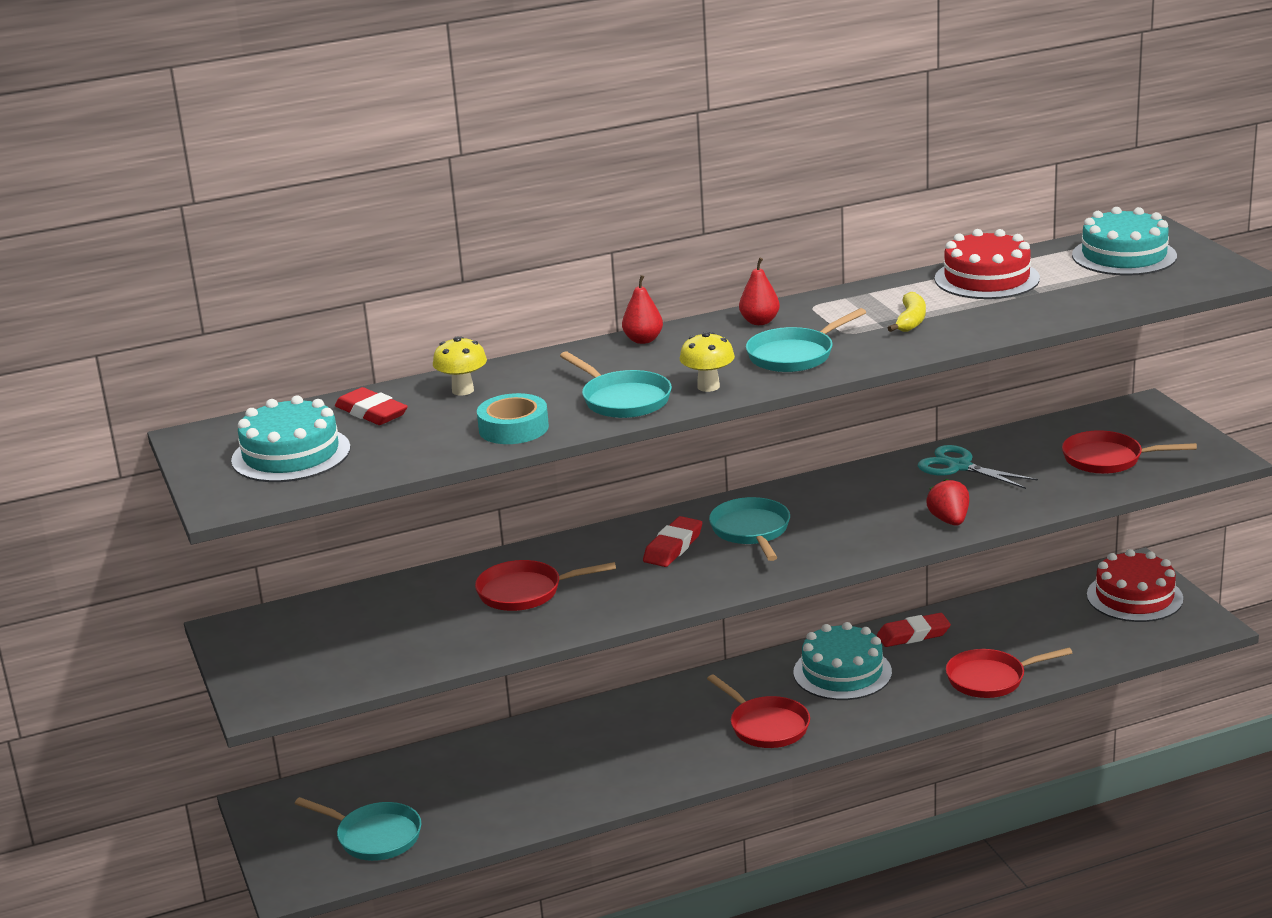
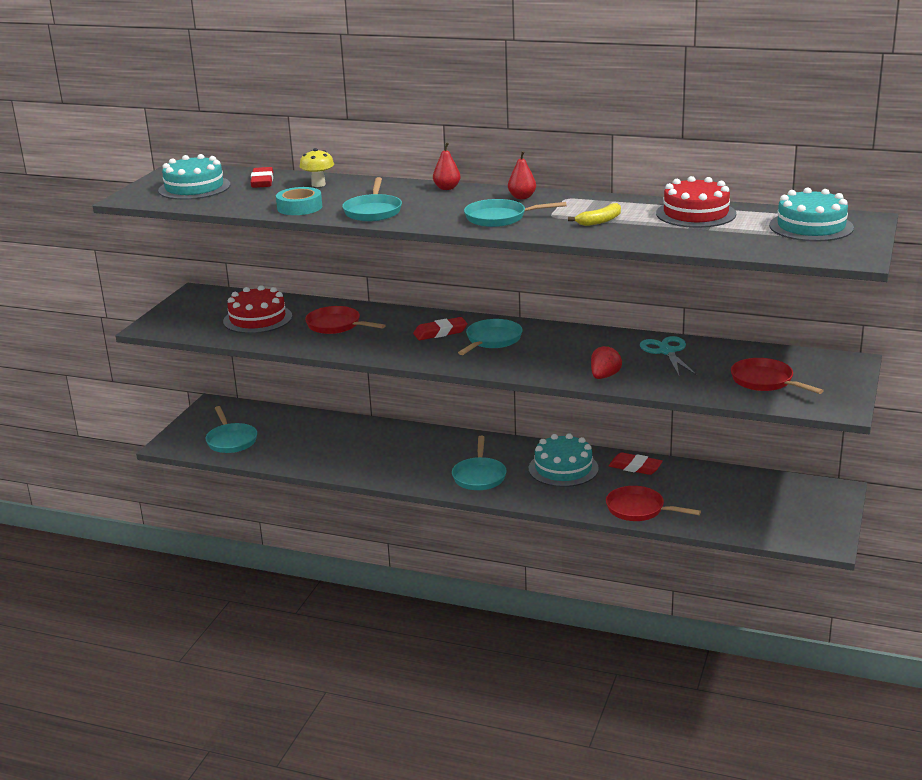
camera: 40 degrees right, 0 degrees up
(708, 386) = (424, 218): yellow mushroom -> none
(766, 726) = (479, 476): red pan -> turquoise pan
(1134, 597) = (807, 506): red cake -> red cake (257, 319)

